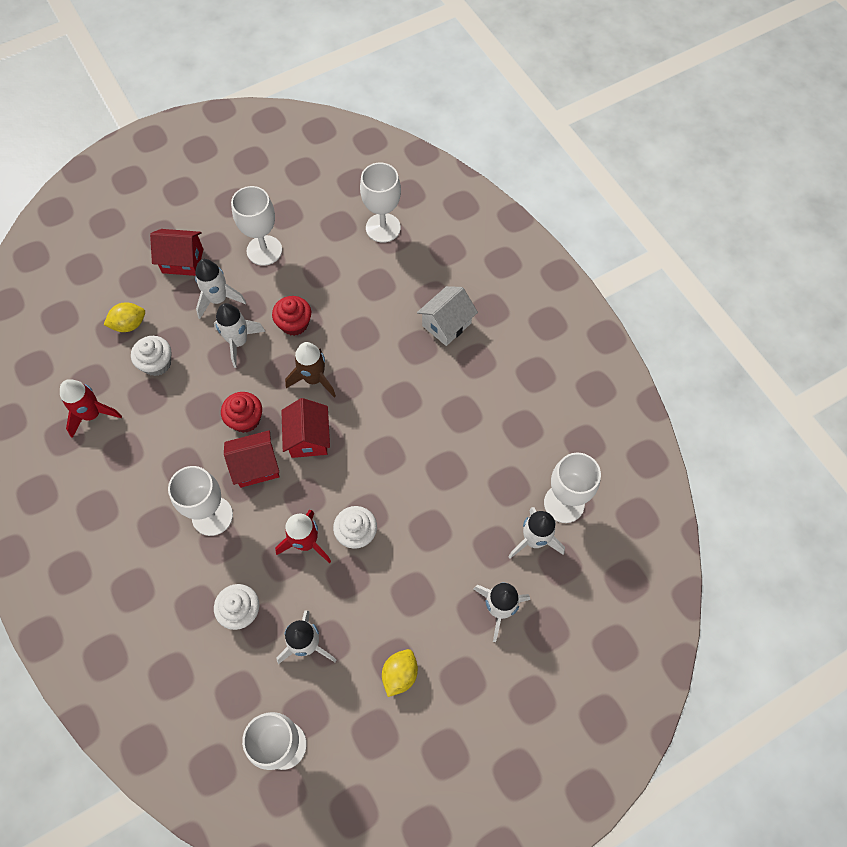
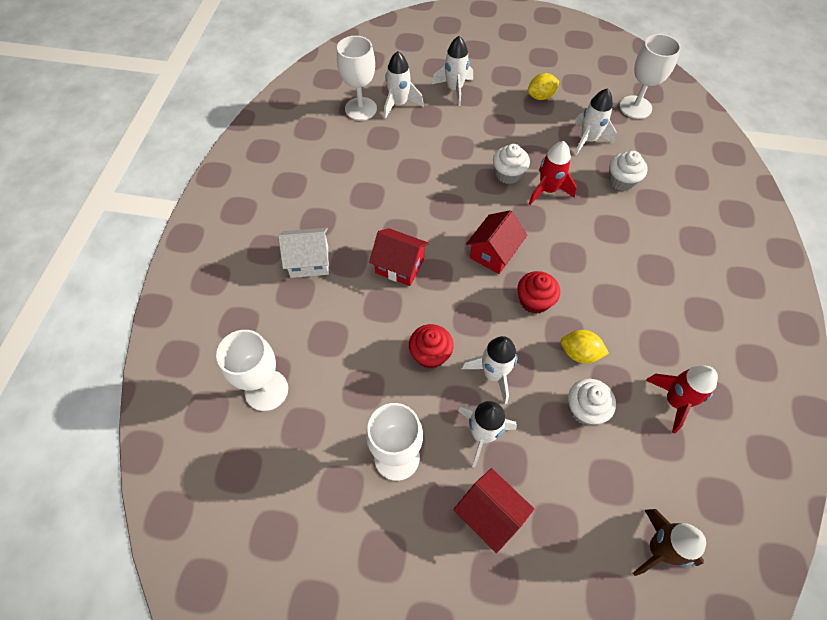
camera: 140 degrees left, 5 degrees down
(129, 324) = (591, 475): yellow lemon -> yellow lemon (579, 353)
(212, 516) = (607, 249): white goblet -> none
(256, 466) = (549, 260): red house -> red house (399, 266)
(314, 379) = (453, 294): brown rocket -> brown rocket (658, 548)

